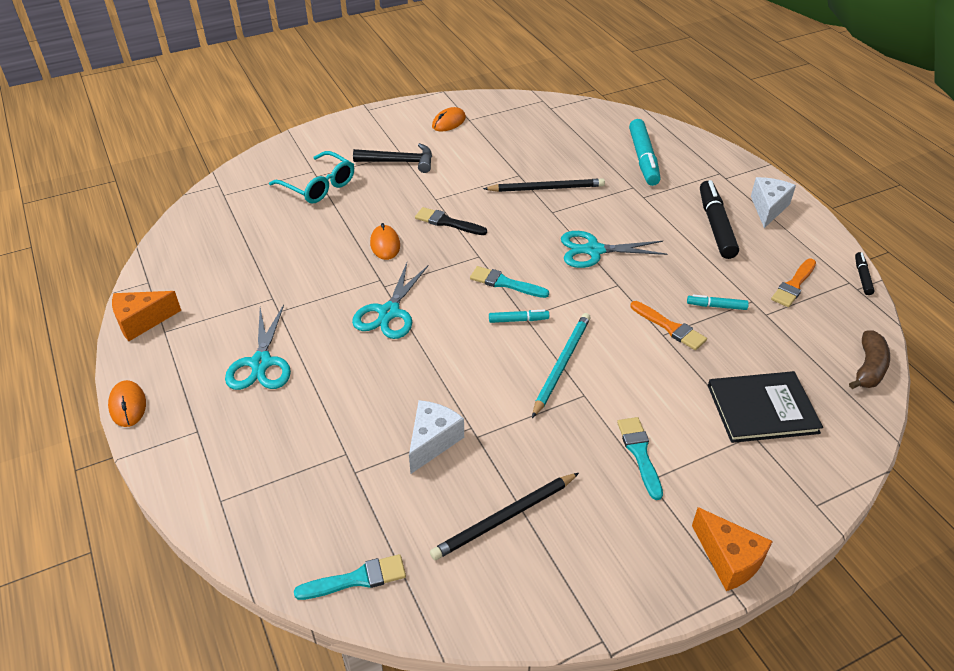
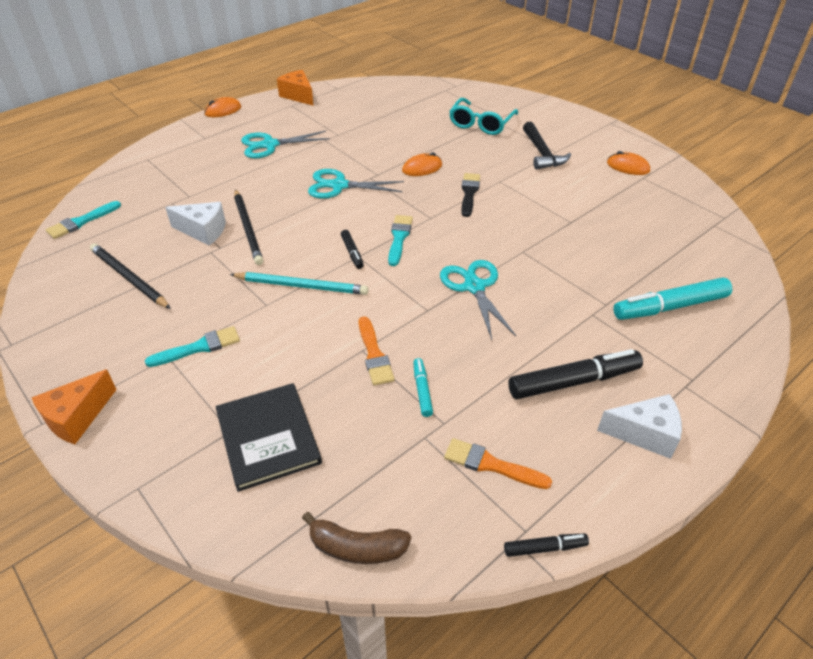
camera: 75 degrees right, 0 degrees up
(357, 579) = (81, 222): turquoise brush -> turquoise brush turned 75 degrees clockwise
(518, 320) = (352, 253): turquoise marker -> black marker
(546, 188) = (560, 242): black pencil -> black pencil (248, 228)
(670, 327) = (374, 354): orange brush -> orange brush turned 45 degrees counterclockwise

